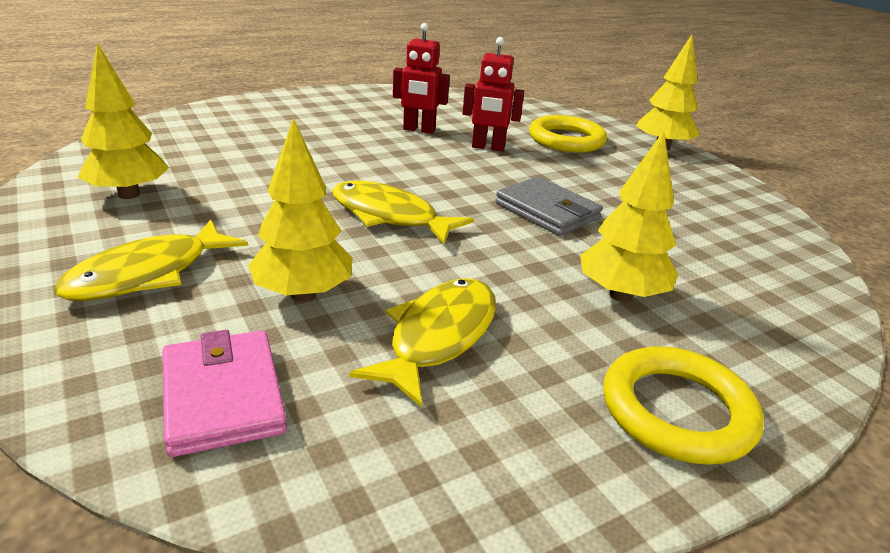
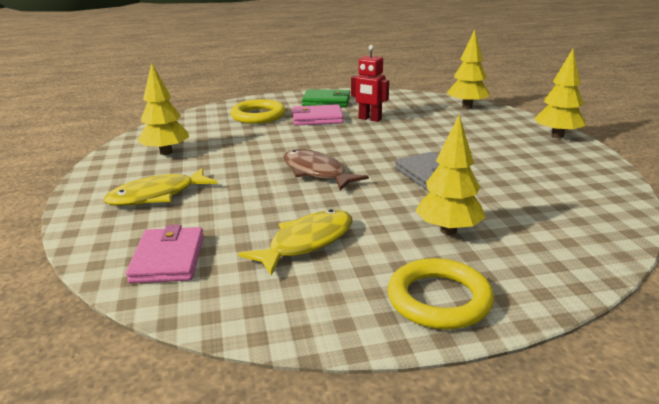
camera: 20 degrees right, 5 degrees down
(303, 294) = (238, 213): yellow tree -> yellow tree (467, 106)
(344, 104) = (326, 101): none -> green wallet
(345, 130) = (317, 118): none -> pink wallet
(389, 216) = (316, 172): yellow fish -> brown fish
(488, 147) = (413, 132): red robot -> none
(566, 140) = (479, 128): yellow ring -> yellow ring (258, 116)

